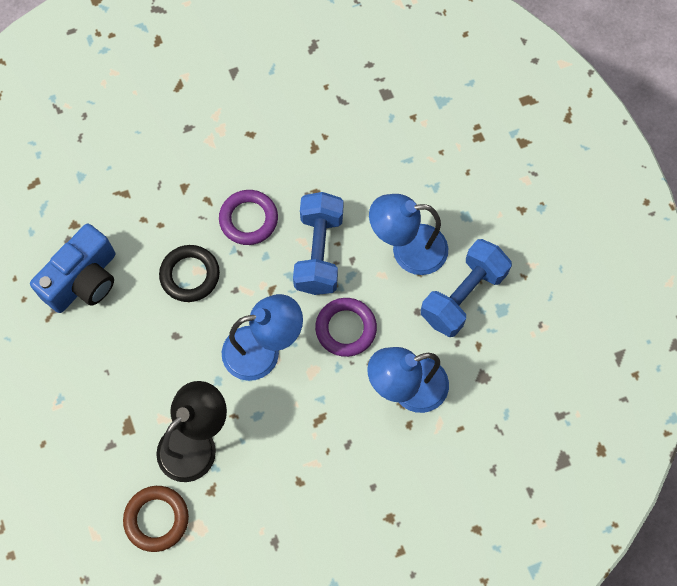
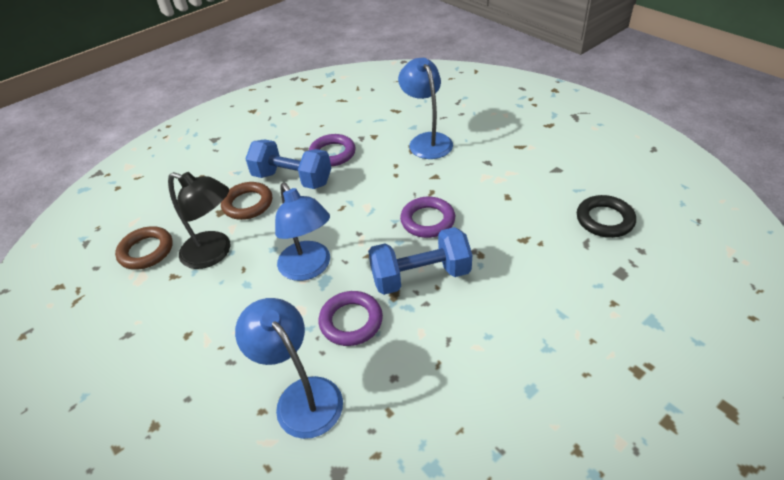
camera: 75 degrees right, 25 degrees down
(84, 280) = (332, 153): blue camera -> purple ring
(129, 395) = (248, 204): none -> brown ring
(190, 275) = (360, 203): black ring -> black ring (604, 220)
(407, 250) = (459, 346): blue lamp -> blue lamp (427, 140)
(463, 296) = (431, 418): blue dumbbell -> blue dumbbell (292, 179)

